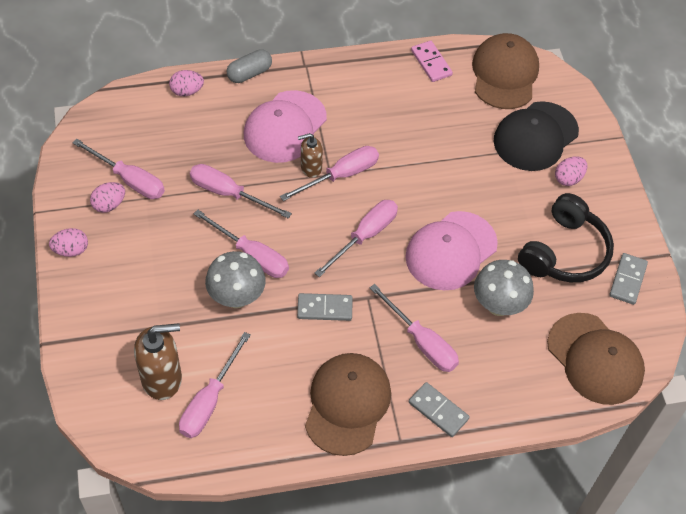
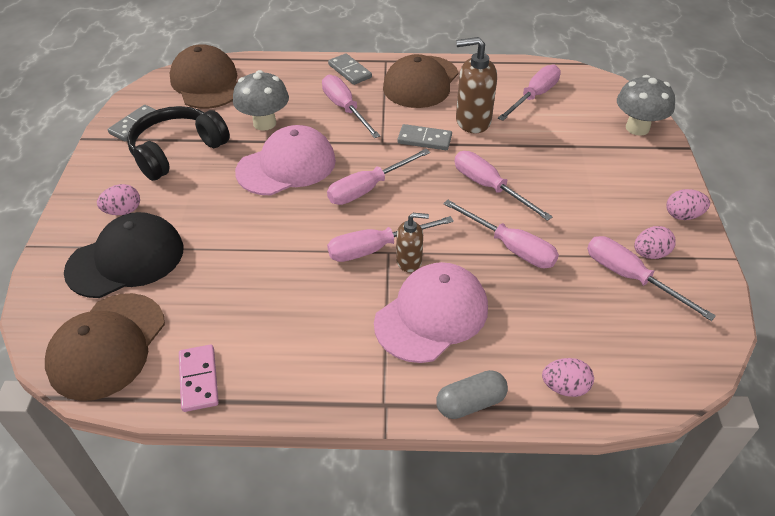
camera: 165 degrees left, 10 degrees down
(162, 379) = (575, 113): brown soap dispenser -> brown soap dispenser (472, 121)
(236, 297) = (507, 157): grey mushroom -> grey mushroom (637, 128)

